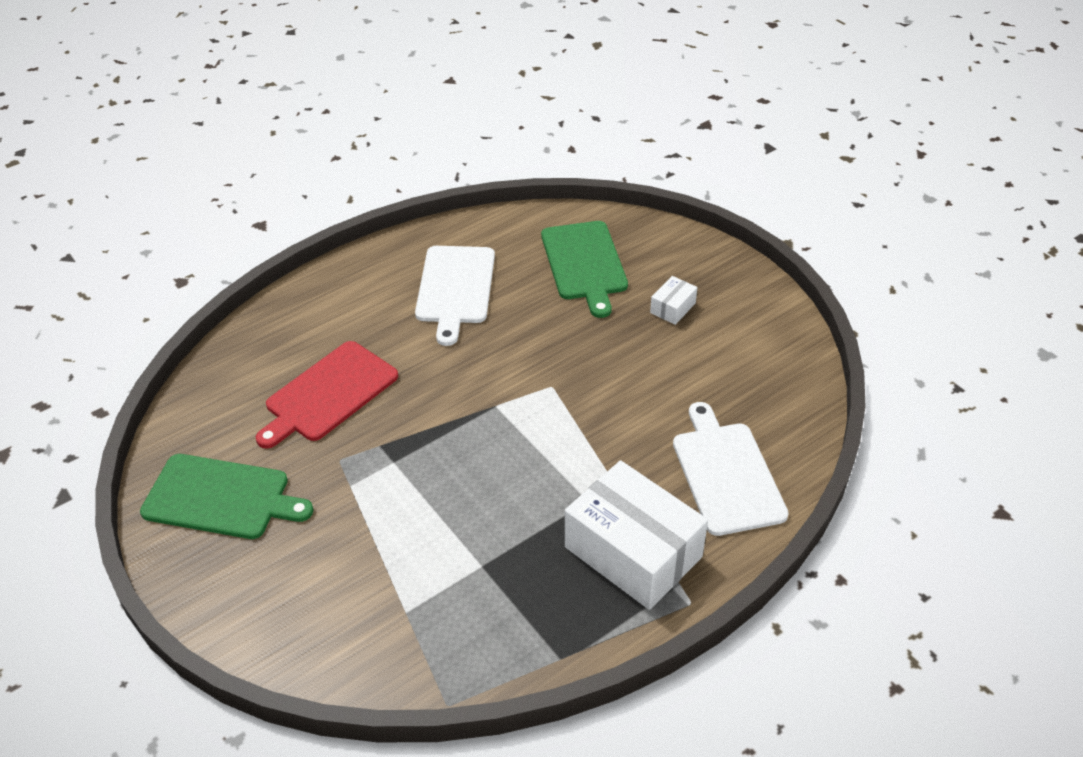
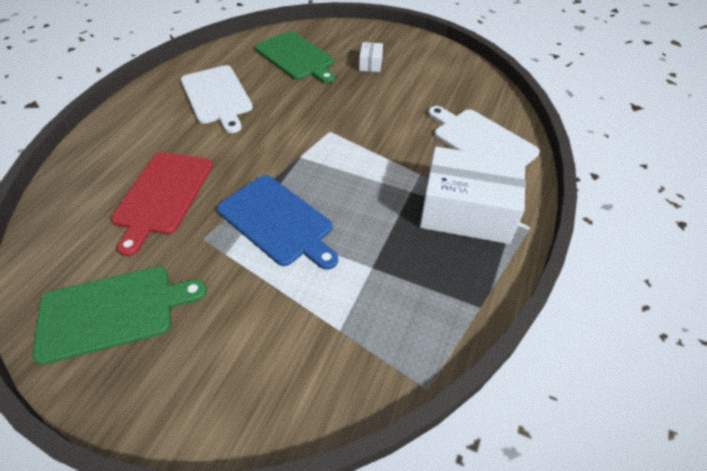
camera: 30 degrees left, 5 degrees up
(422, 473) = (277, 221): none -> blue cutting board

